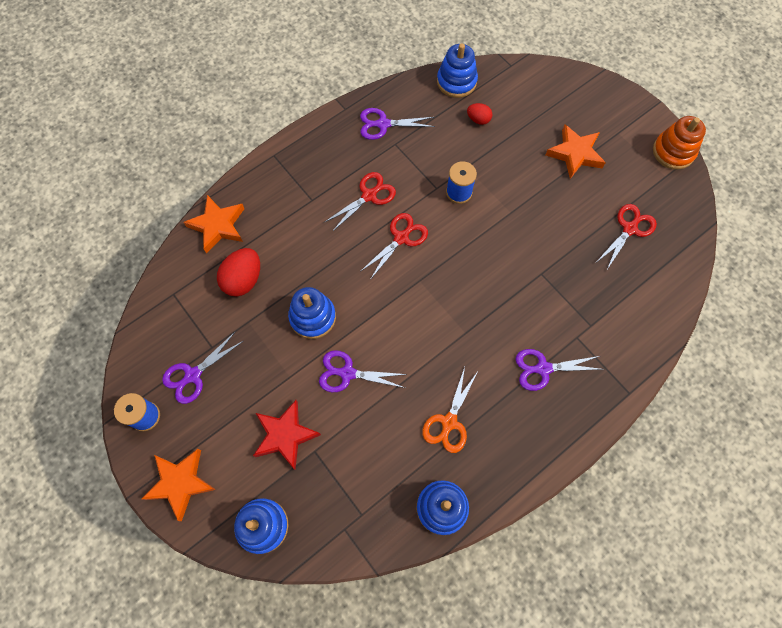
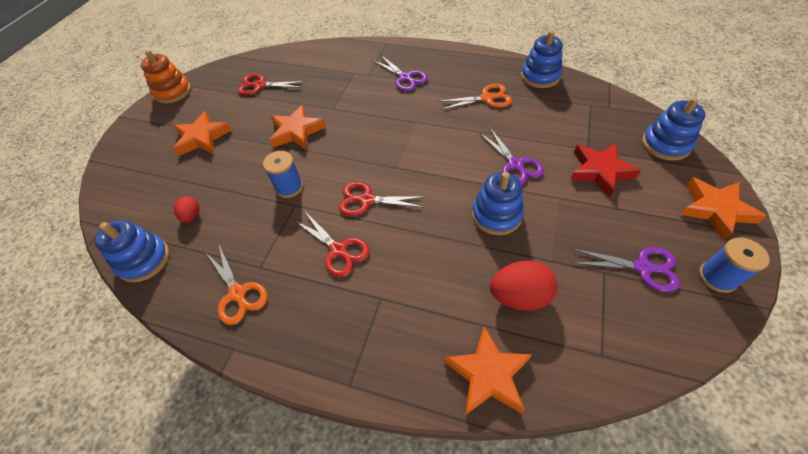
camera: 120 degrees left, 15 degrees down
(369, 195) = (339, 250): red scissors -> red scissors turned 150 degrees counterclockwise
(383, 124) = (238, 294): purple scissors -> orange scissors
(528, 228) = (296, 131): none -> orange star

